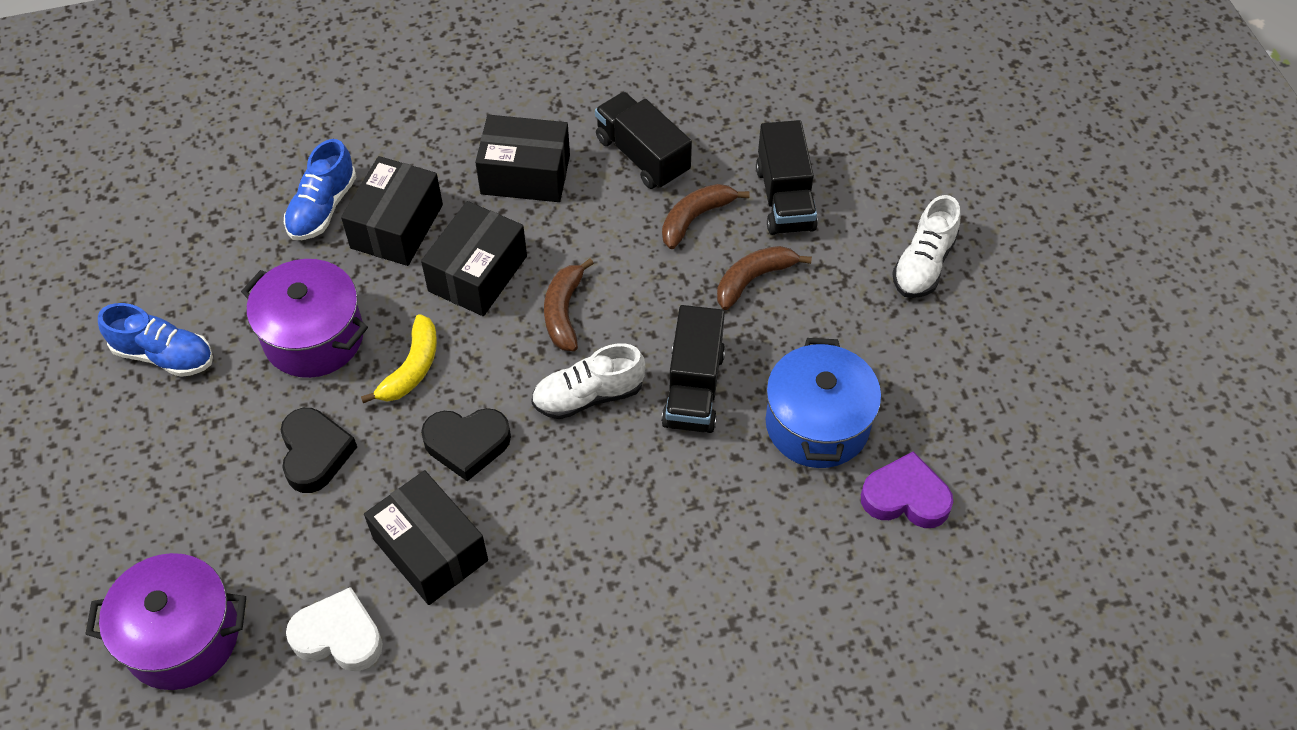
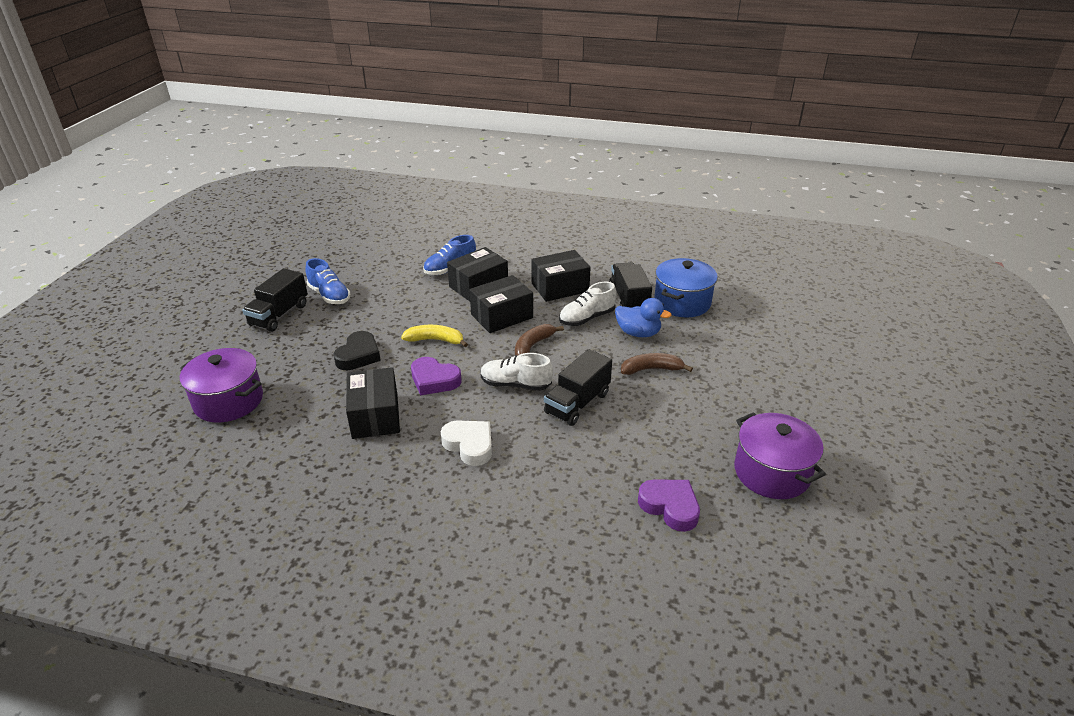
camera: 30 degrees right, 20 degrees down
(314, 337) = (401, 312): purple pot -> purple pot (771, 472)
(339, 636) = (297, 432): white heart -> white heart (469, 445)
(411, 368) = (435, 340): yellow banana -> yellow banana turned 135 degrees counterclockwise
(467, 444) = (434, 380): black heart -> purple heart
(525, 174) = (560, 287): black box -> black box turned 60 degrees counterclockwise
(695, 218) = (638, 333): brown banana -> blue duck
(784, 198) = (698, 342): black truck -> black truck (279, 315)
(817, 424) = (639, 448): blue pot -> blue pot (682, 302)
(923, 264) = (765, 399): white shoe -> white shoe (587, 318)

